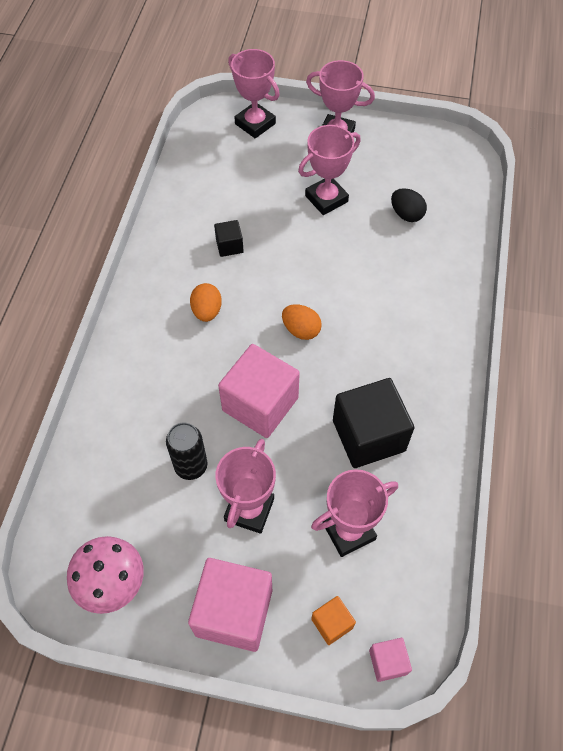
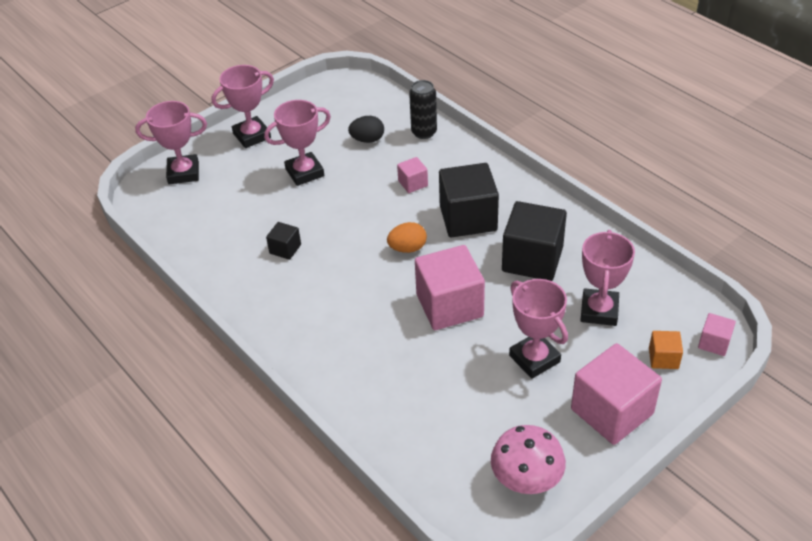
camera: 50 degrees left, 15 degrees down
(191, 466) = (465, 375): black can -> black can (424, 132)
(207, 311) = (333, 294): orange egg -> none
(326, 199) = (304, 172): pink trophy -> pink trophy turned 60 degrees clockwise
(376, 352) = (468, 218): none -> black cube
(383, 283) = (413, 183): none -> pink cube

